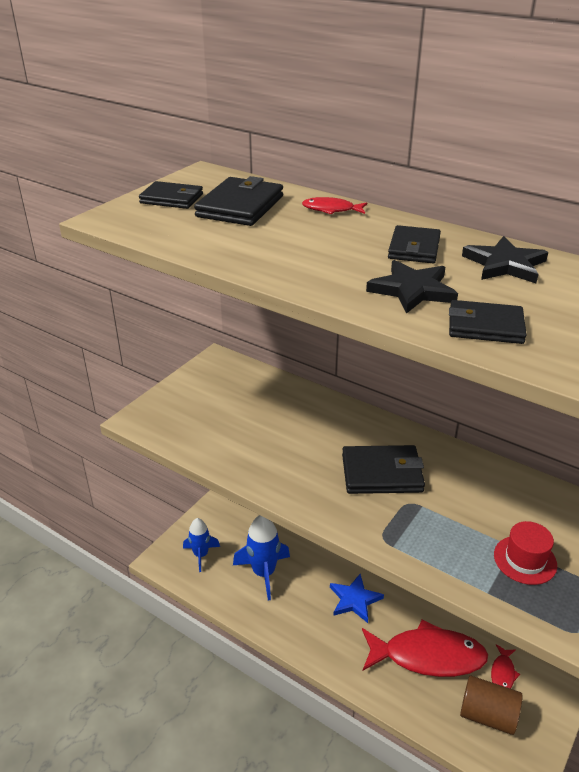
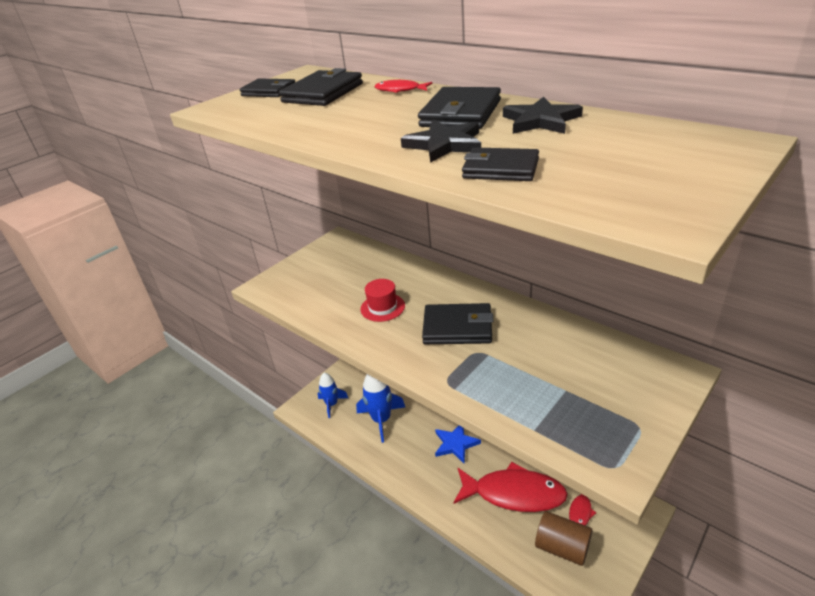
camera: 10 degrees right, 0 degrees up
(414, 248) = (461, 113): black wallet -> black wallet, size x1.50
(525, 560) = (575, 402): red hat -> red hat (382, 307)

